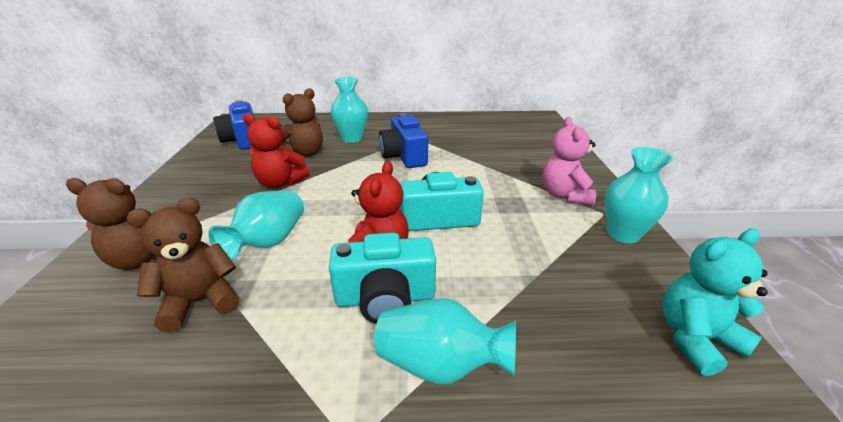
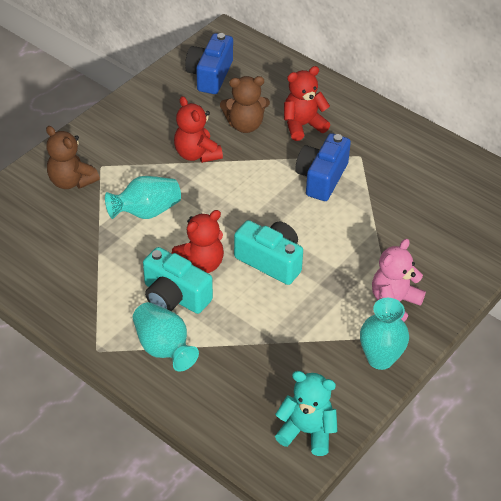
camera: 40 degrees right, 15 degrees up
(200, 301) = (83, 234): brown teddy bear -> none
(352, 138) = (303, 125): turquoise vase -> red teddy bear

